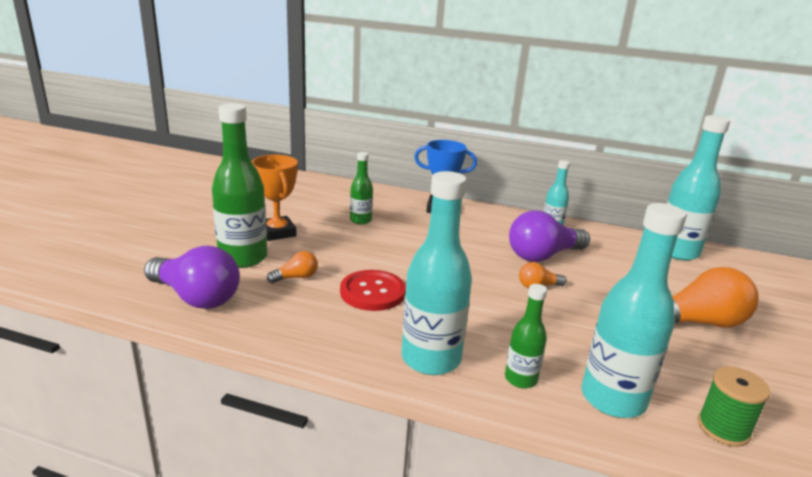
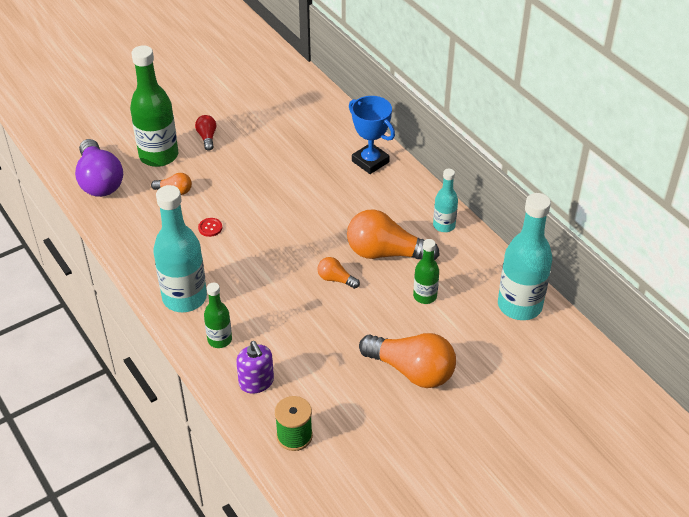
camera: 40 degrees right, 20 degrees up
(277, 232) = (207, 137): orange trophy -> red light bulb
(360, 220) = (284, 149): green bottle -> green bottle (425, 296)
(372, 292) = (210, 228): red button -> red button, size x0.45
(543, 256) = (386, 253): purple light bulb -> orange light bulb
(613, 399) = (256, 382): turquoise bottle -> purple soap dispenser

